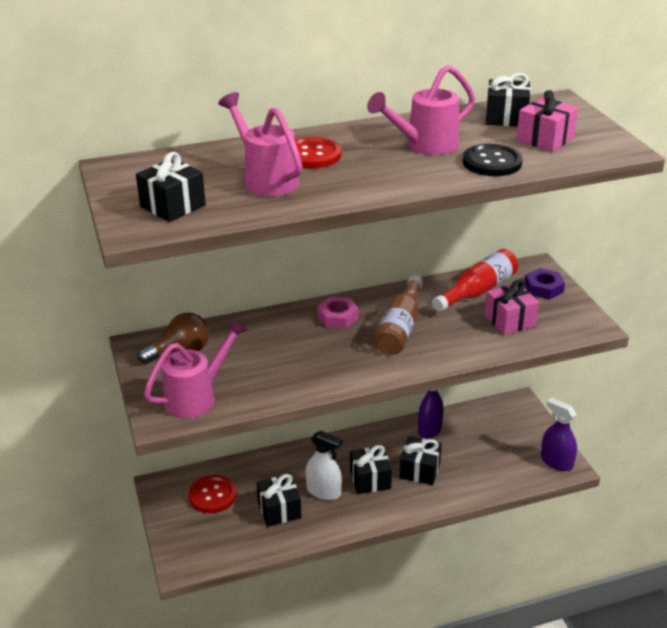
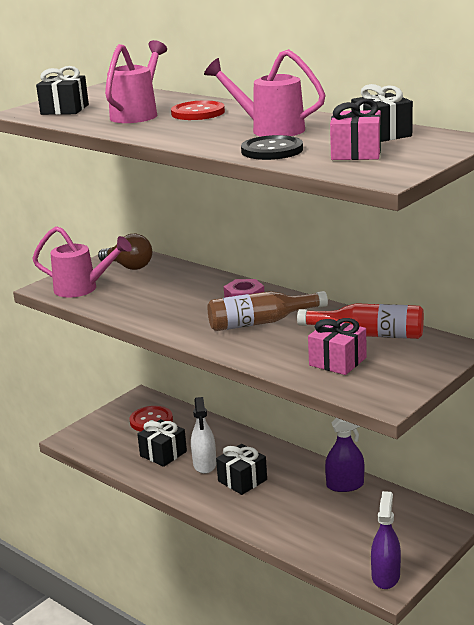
camera: 60 degrees right, 10 degrees down
(420, 470) = (282, 501): black gift -> none
(543, 288) = (421, 361): purple nut -> none

